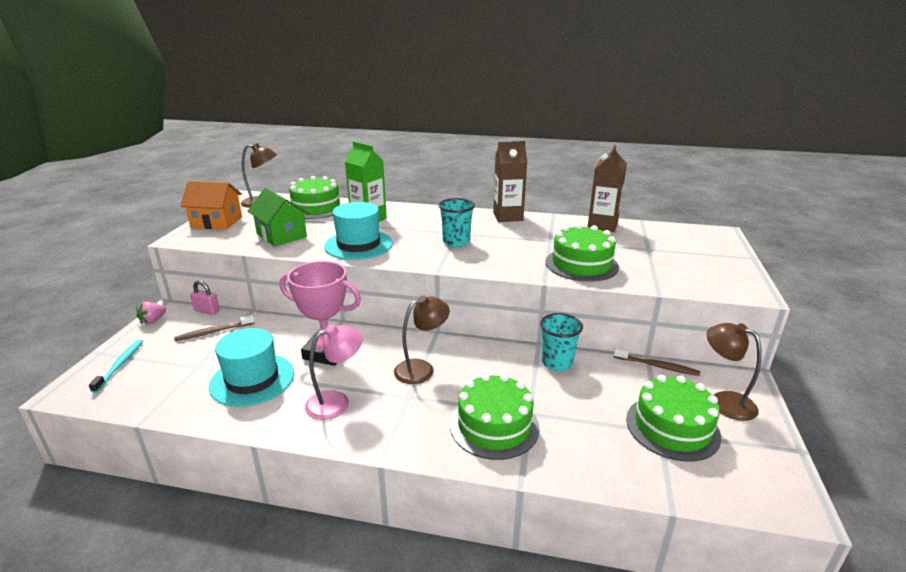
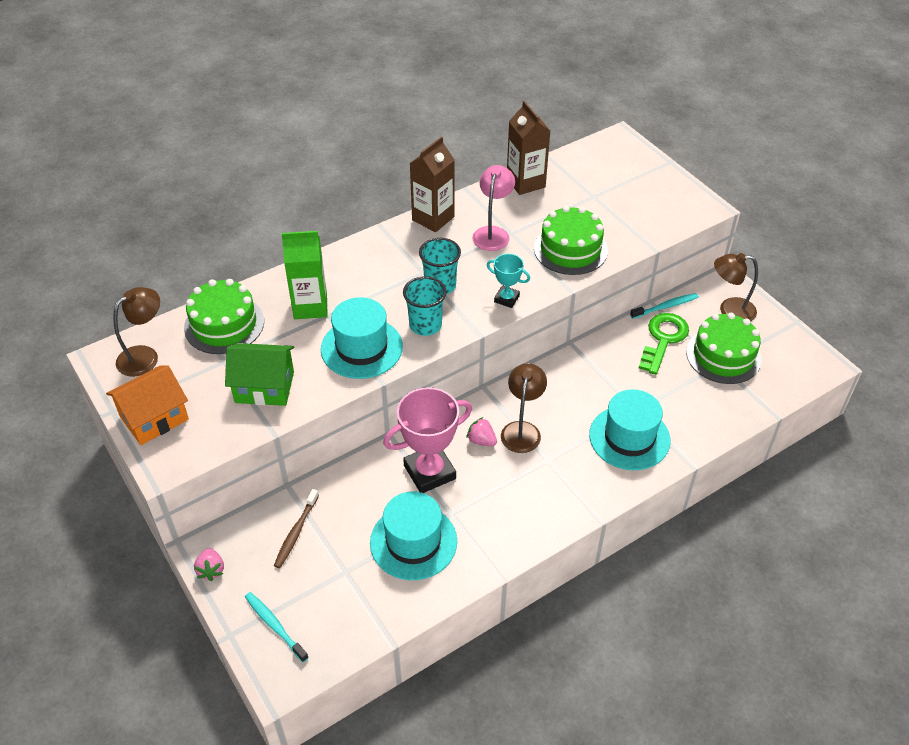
camera: 45 degrees left, 20 degrees up
(207, 311) = (244, 519): pink padlock -> none
(336, 402) = (506, 505): pink lamp -> pink lamp (492, 233)
(386, 357) = (481, 440): none -> pink strawberry
(488, 265) = (506, 299): none -> turquoise trophy
(494, 426) = (629, 437): green cake -> turquoise hat
(557, 363) = (603, 352): turquoise cup -> turquoise cup (425, 325)
(624, 384) = (663, 339): none -> green key
(657, 366) = (665, 307): brown toothbrush -> turquoise toothbrush

